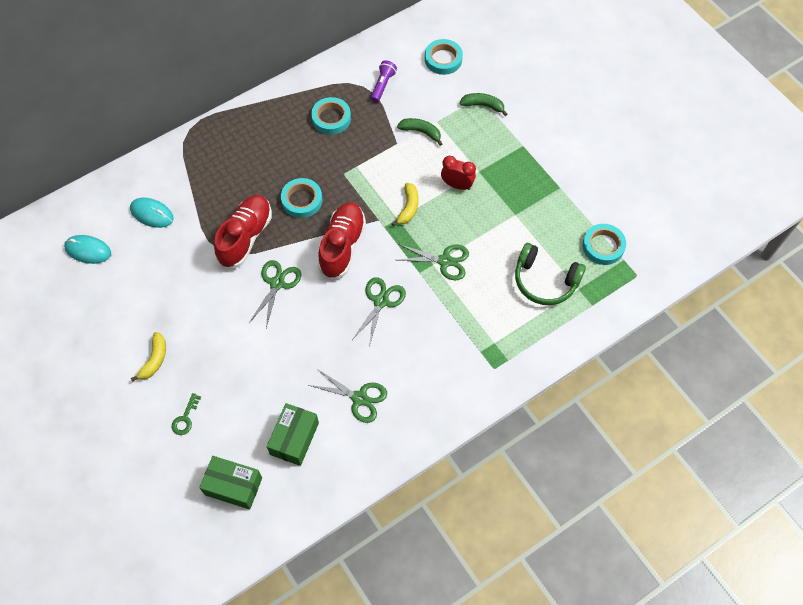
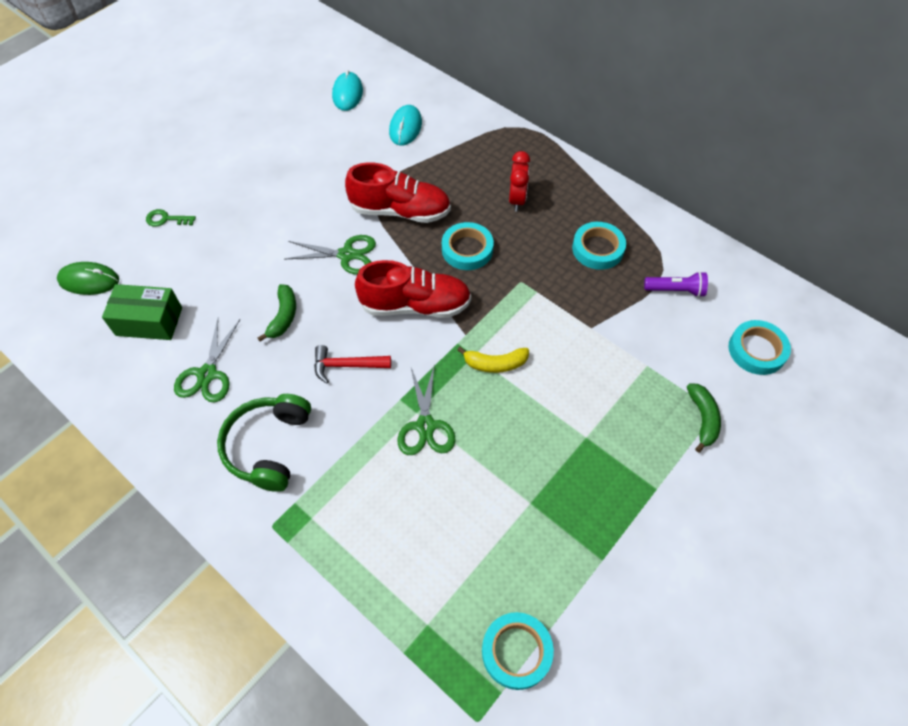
camera: 75 degrees right, 5 degrees down
(154, 360) = (231, 177): yellow banana -> none
(233, 486) = (89, 280): green box -> green mouse
(381, 301) = (347, 365): green scissors -> red hammer
(421, 132) = (621, 351): green banana -> green banana (283, 316)
(457, 185) = (552, 414): red clock -> red clock (517, 200)
(545, 281) = (428, 570): green headphones -> green headphones (268, 446)

